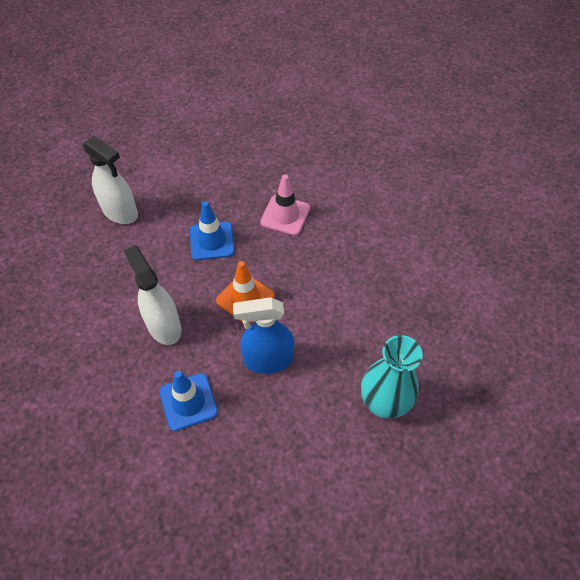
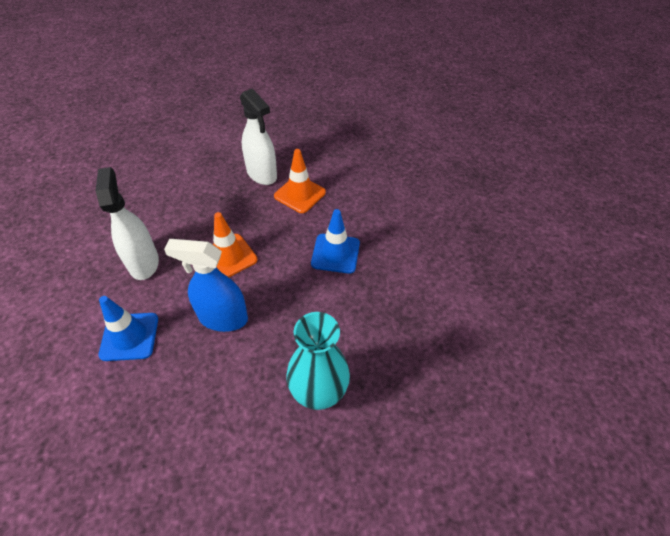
camera: 15 degrees right, 5 degrees down
(120, 212) = (157, 160): white spray bottle -> white spray bottle (262, 174)
(212, 241) = (223, 201): blue traffic cone -> blue traffic cone (335, 253)
(285, 215) = (300, 194): pink traffic cone -> orange traffic cone

